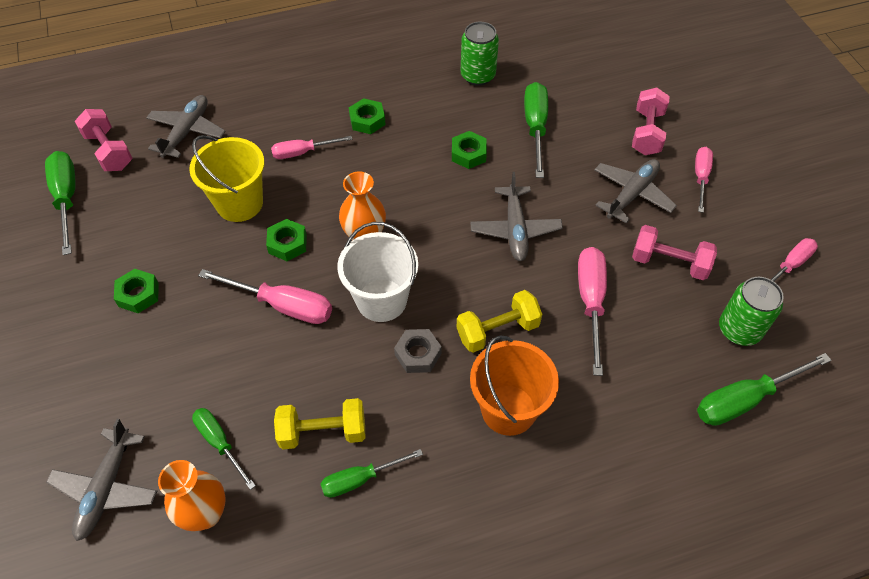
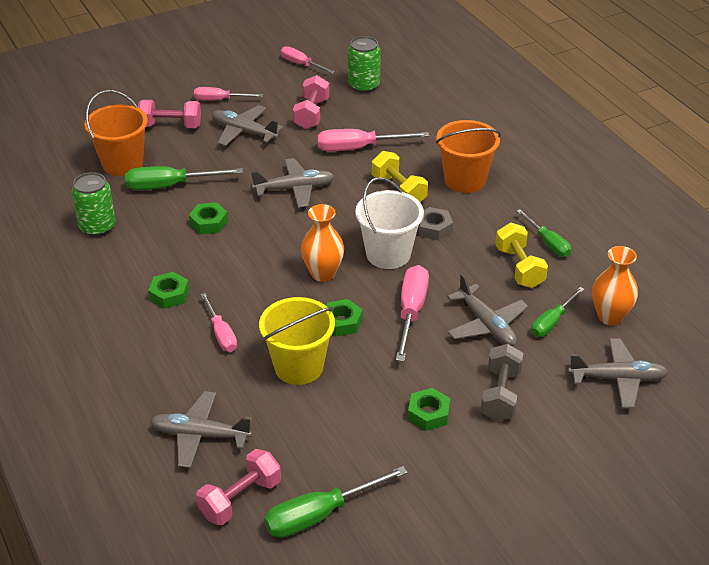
camera: 100 degrees left, 15 degrees down
(135, 362) = (500, 395): none -> grey dumbbell
(239, 373) = (486, 325): none -> grey plane
(579, 94) = (122, 163): none -> orange bucket
(745, 399) = (419, 84): green screwdriver -> none

